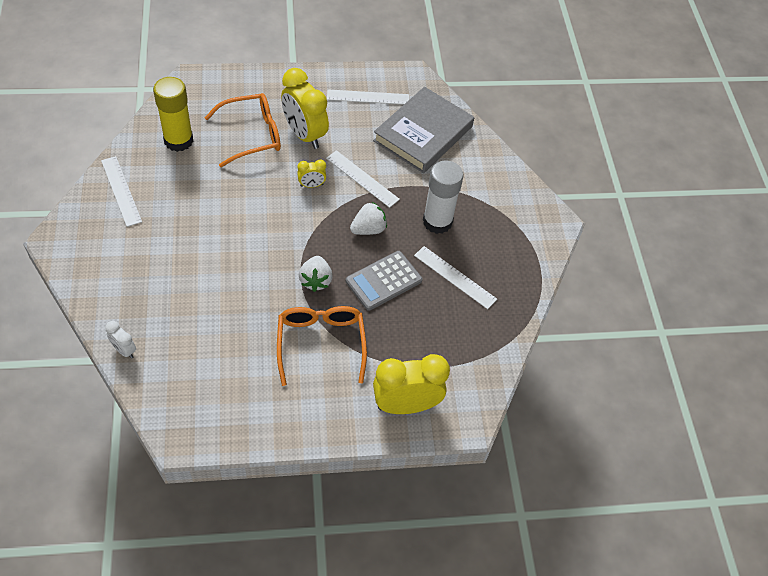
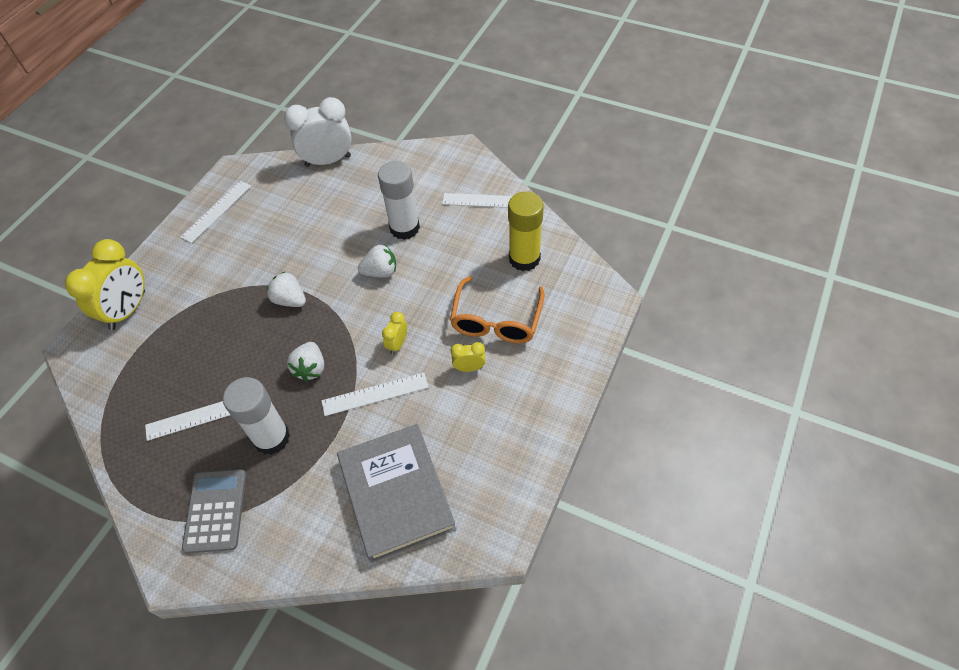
camera: 130 degrees right, 0 degrees up
(124, 350) = (328, 161): white clock -> white clock, size x2.13
(186, 237) = (404, 228): none -> white glue stick
(247, 230) = (380, 272): none -> white strawberry
(304, 134) = (469, 368): yellow clock -> yellow clock, size x0.47
(321, 343) = (230, 278): orange glasses -> none
(368, 97) = (490, 462): white ruler -> white ruler (217, 211)
(383, 281) = (247, 352): grey calculator -> grey calculator (215, 510)

